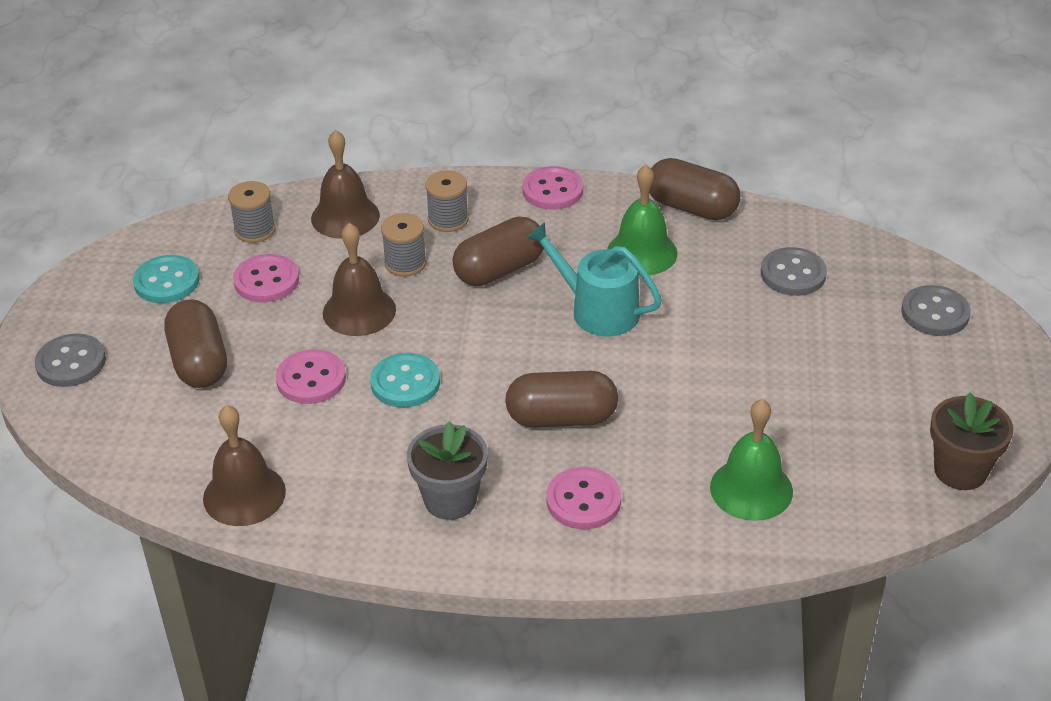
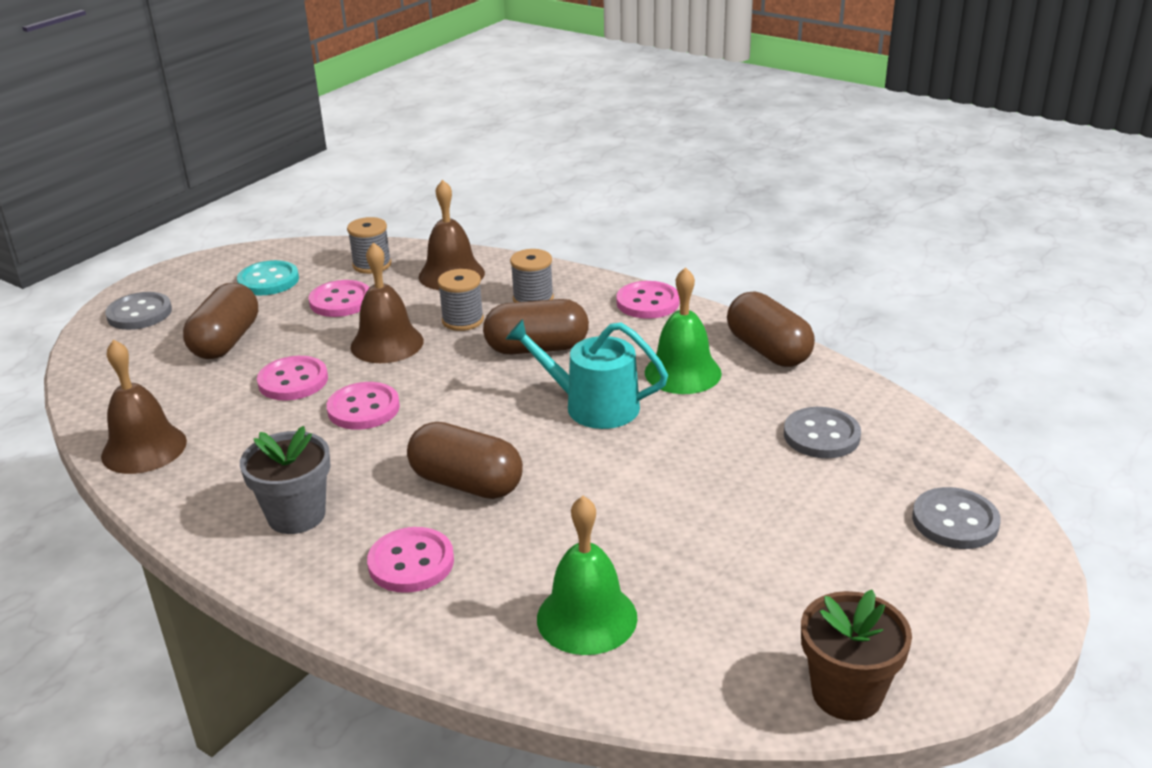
camera: 30 degrees right, 10 degrees down
(405, 383) = (363, 408): turquoise button -> pink button
(597, 310) = (593, 406): turquoise watering can -> turquoise watering can turned 45 degrees counterclockwise

